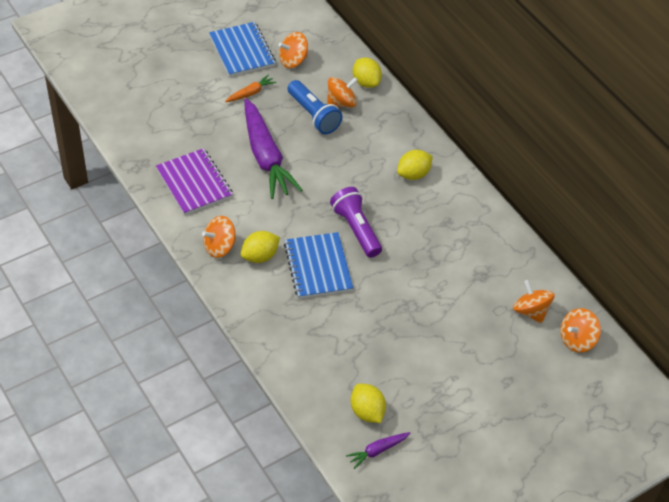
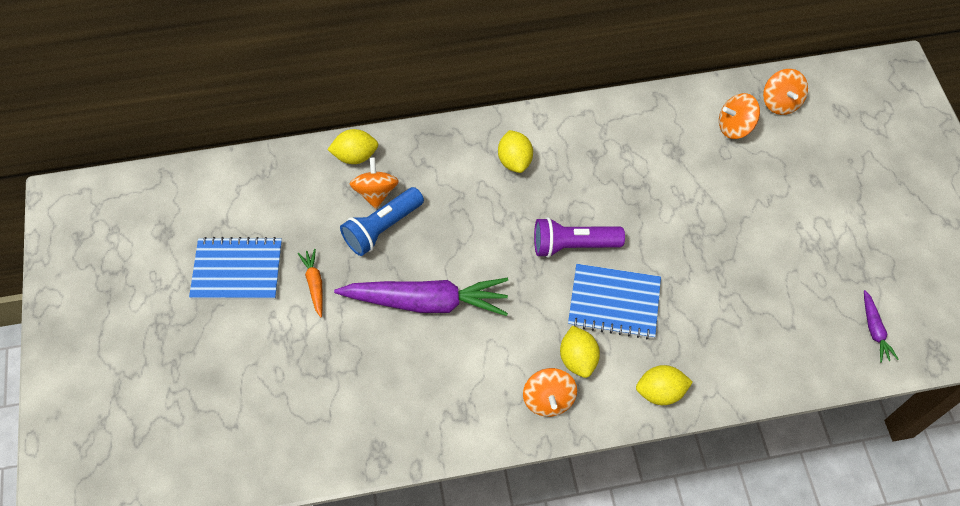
camera: 65 degrees left, 10 degrees up
(194, 183) = (436, 397): purple notebook -> none
(293, 60) = (282, 219): orange spinning top -> none
(313, 115) = (382, 228): blue flashlight -> blue flashlight turned 150 degrees clockwise
(367, 411) = (823, 322): yellow lemon -> yellow lemon (660, 392)

